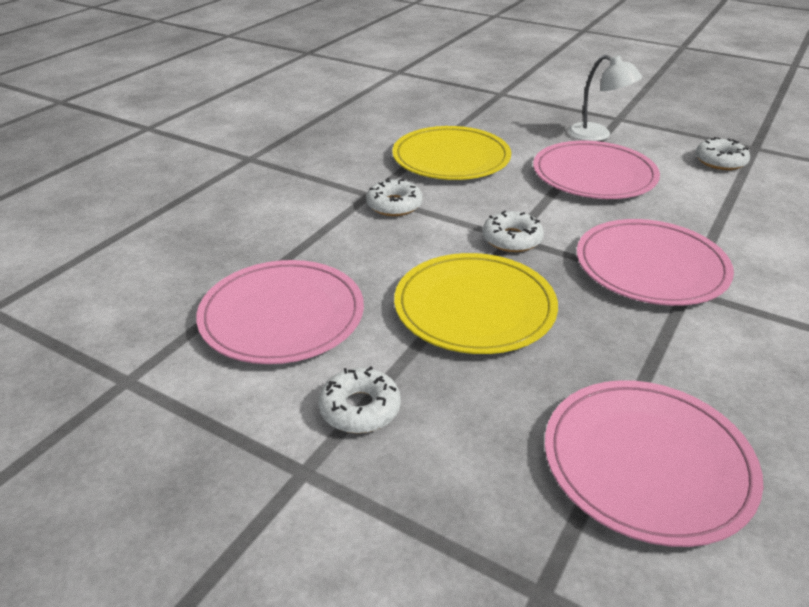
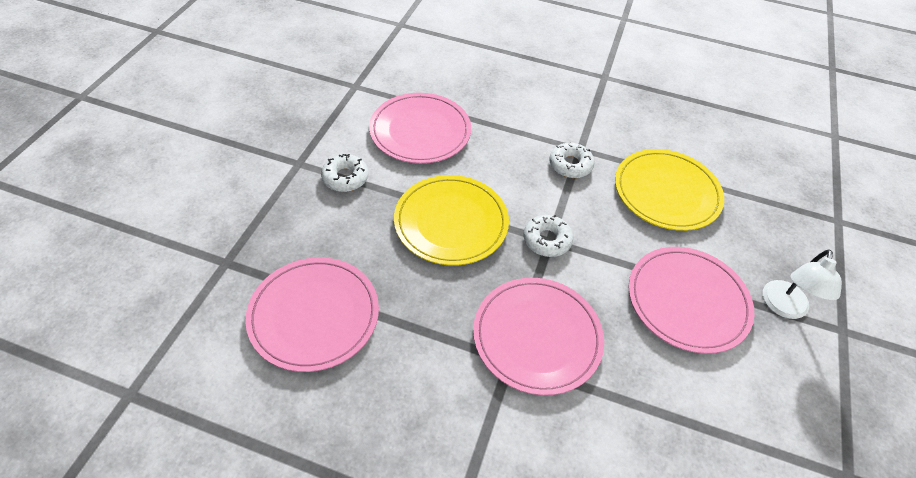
camera: 75 degrees right, 15 degrees up
(720, 161) = (784, 428): white donut -> none

